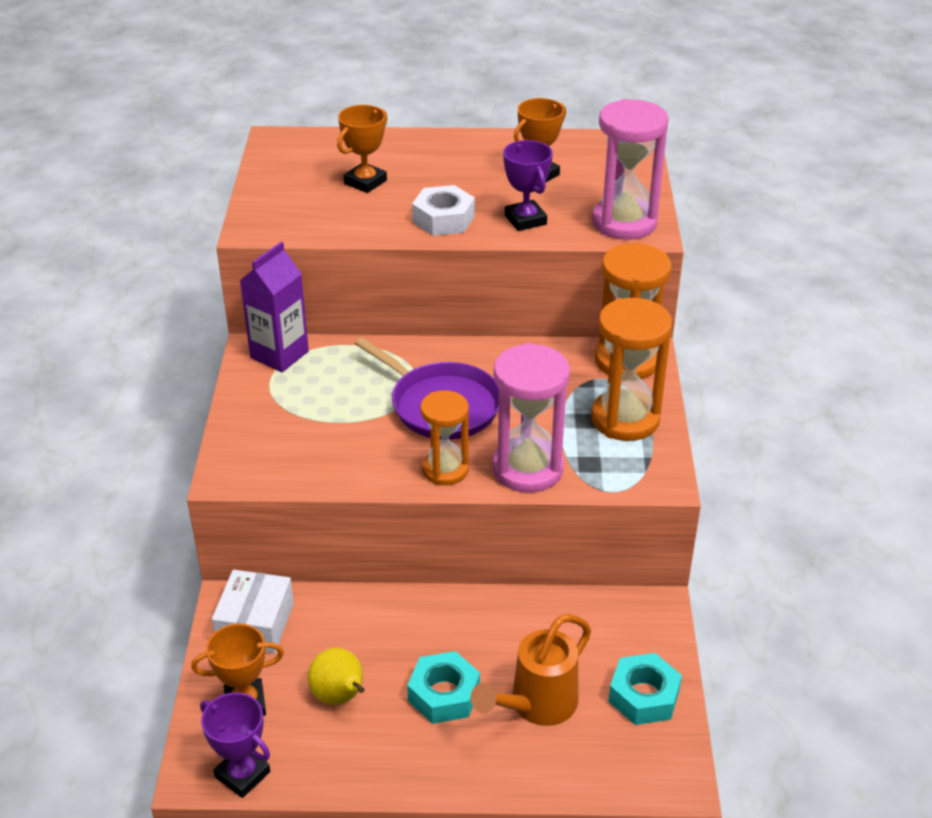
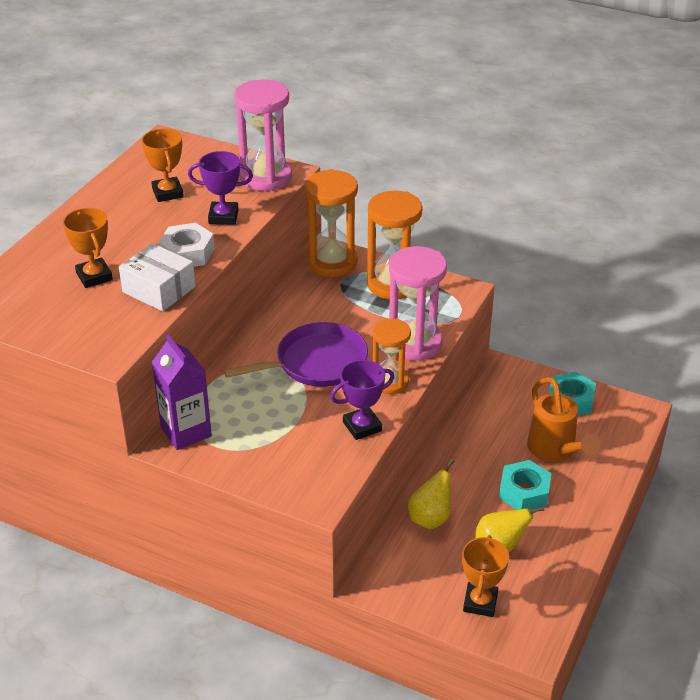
camera: 65 degrees left, 0 degrees up
(242, 774) = (546, 621): purple trophy -> purple trophy (362, 426)
(255, 623) = (402, 576): white box -> white box (159, 289)
(353, 620) = (430, 518): none -> yellow pear

